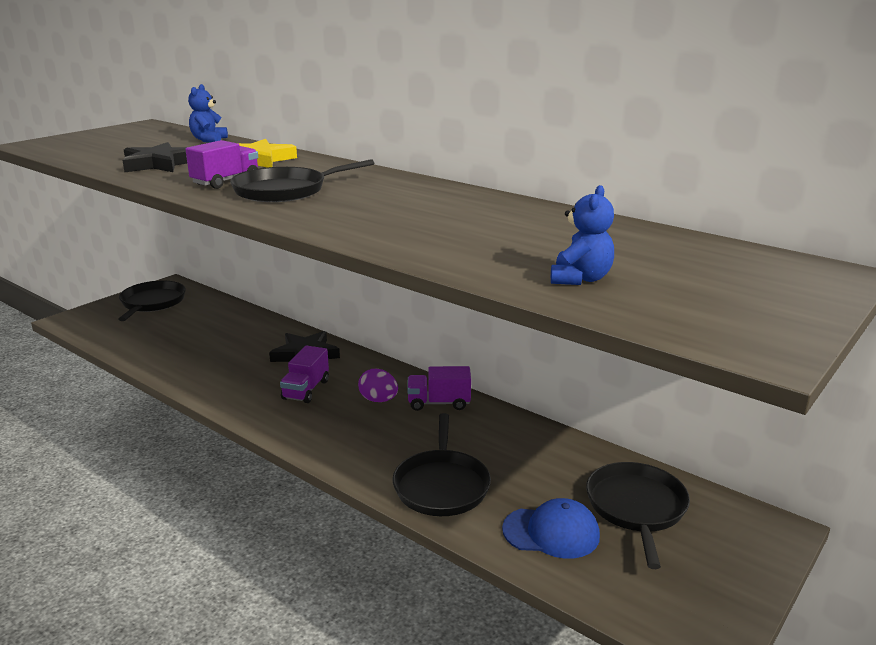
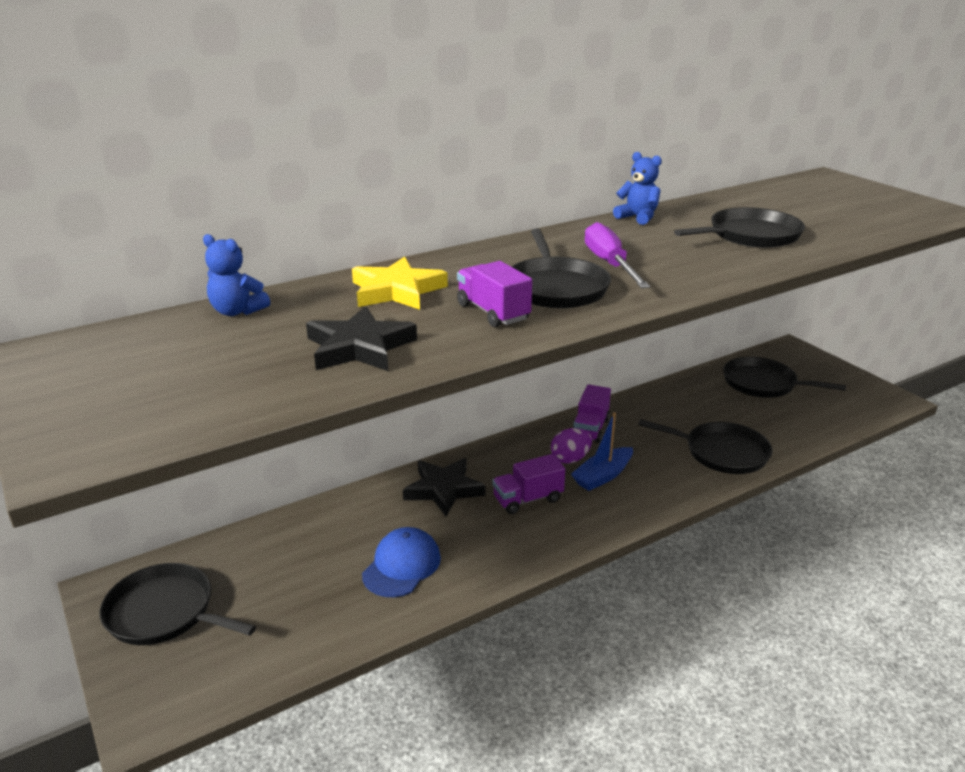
camera: 70 degrees left, 5 degrees up
(306, 390) = (528, 499): purple truck -> purple truck turned 120 degrees clockwise
(351, 200) = (610, 264): none -> purple screwdriver
(358, 420) = (603, 476): none -> blue boat
(490, 240) = (750, 235): none -> black pan
(551, 532) = (787, 421): blue cap -> blue cap (402, 566)
(580, 279) = (838, 226): blue teddy bear -> blue teddy bear (638, 217)

